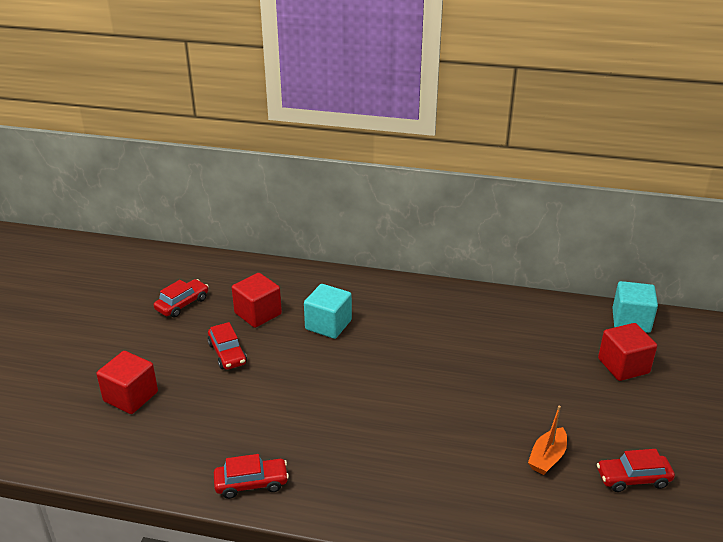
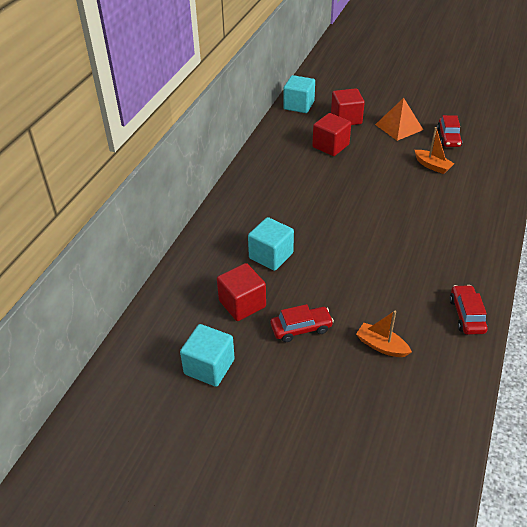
camera: 80 degrees left, 10 degrees up
(131, 396) = (358, 406): red cube -> red cube (330, 146)
(182, 304) = (209, 367): red car -> turquoise cube
(204, 411) = (381, 346): none -> orange boat
(632, 421) = (399, 127): none -> orange pyramid

